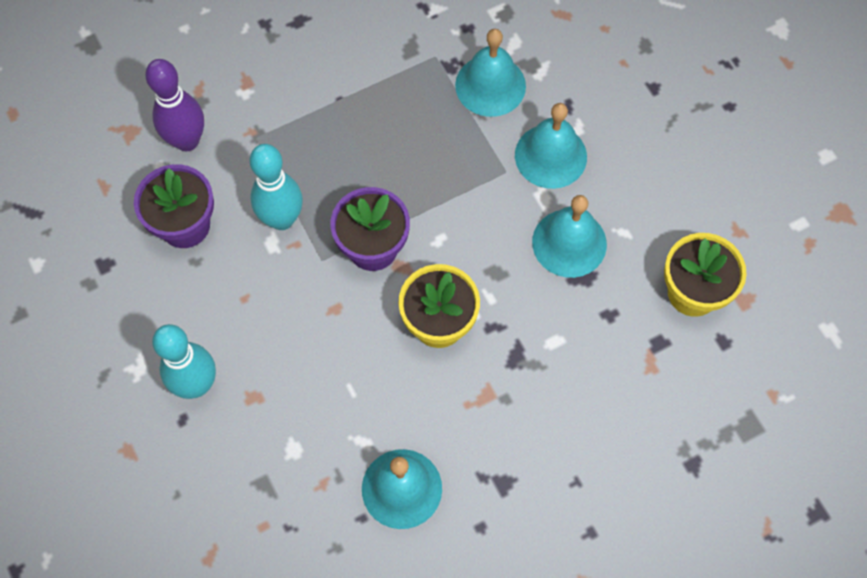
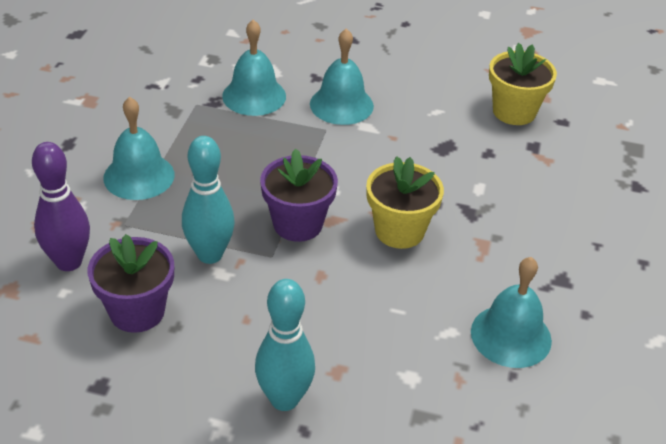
camera: 50 degrees left, 25 degrees down
(569, 243) = (414, 136): turquoise bell -> turquoise bell (139, 176)

